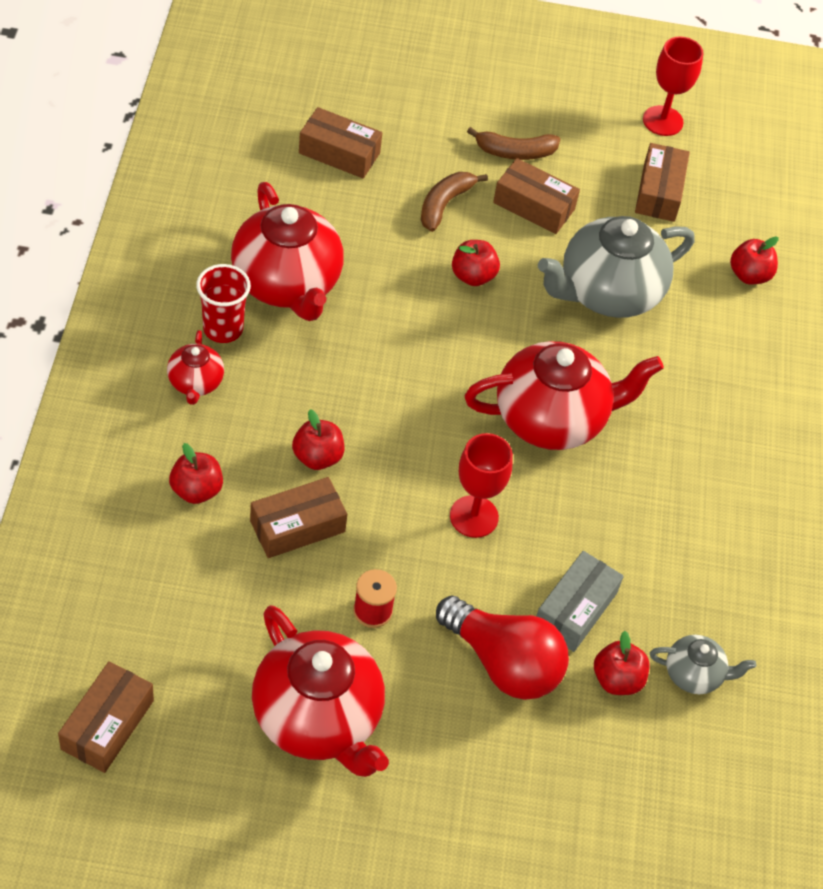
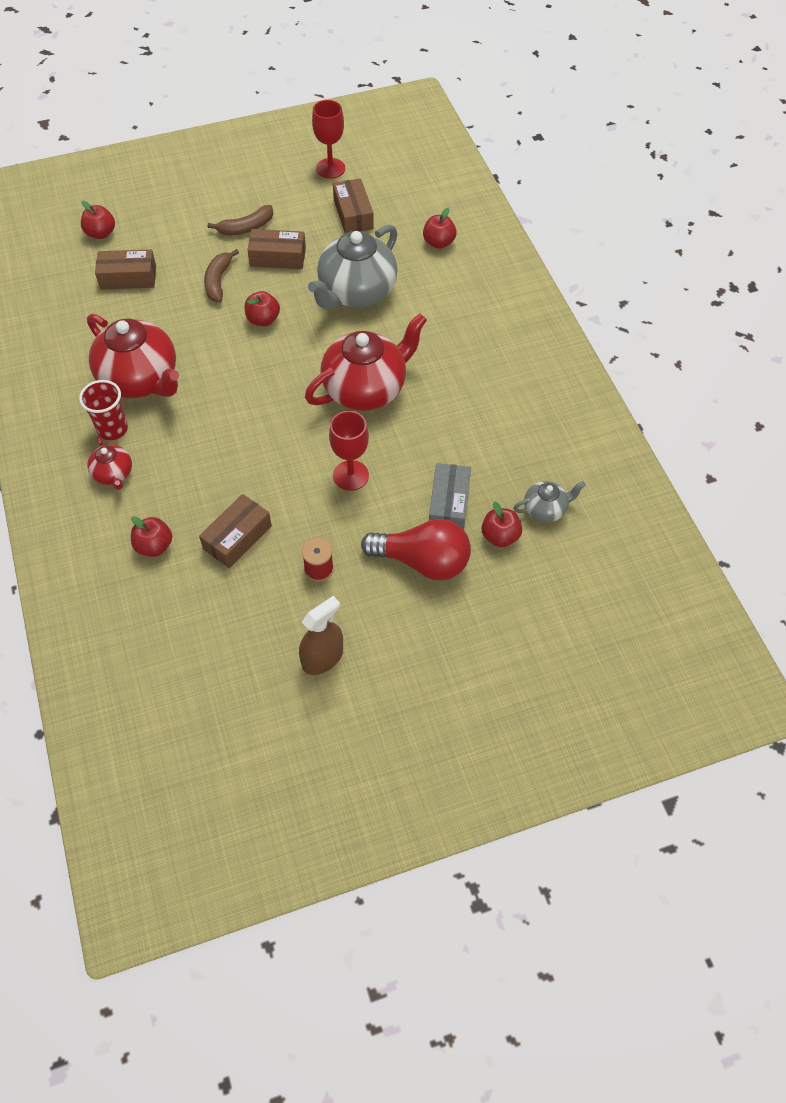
camera: 20 degrees left, 5 degrees up
(107, 725) = (180, 735): brown box -> none
(317, 457) = (225, 485): red apple -> red apple (101, 233)
(318, 718) = (322, 658): red teapot -> brown spray bottle

